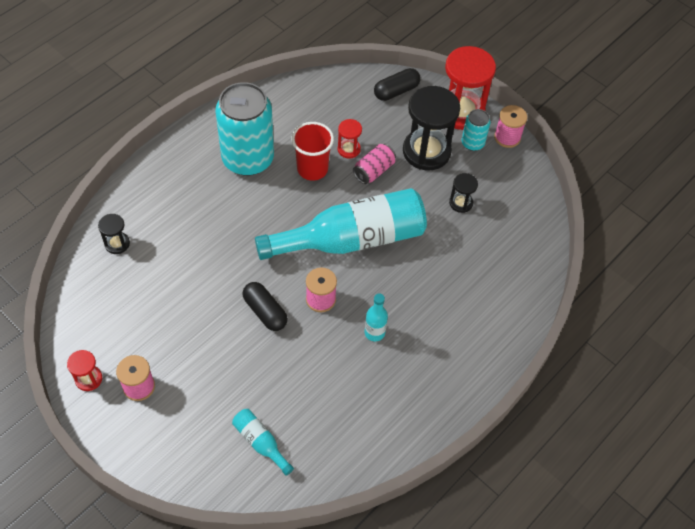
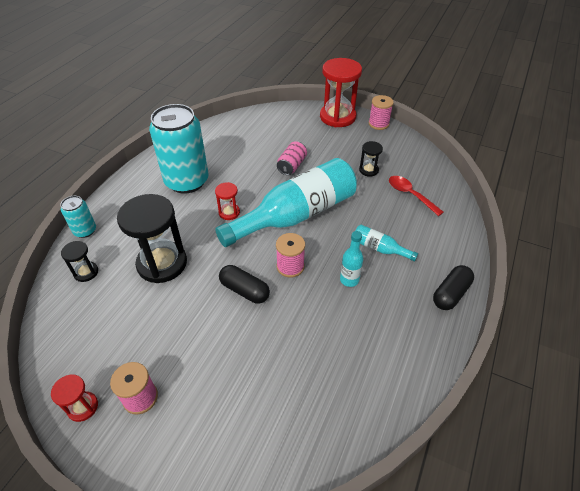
camera: 15 degrees left, 10 degrees down
(261, 443) = (287, 414): turquoise bottle -> turquoise bottle (379, 248)
(312, 169) = (242, 176): red cup -> none
(349, 149) = (266, 157): red hourglass -> red hourglass (229, 212)
(396, 91) = (285, 115): black capsule -> black capsule (450, 294)
(426, 151) = (325, 145): black hourglass -> black hourglass (162, 263)
(472, 143) = (356, 132): turquoise can -> turquoise can (85, 231)
(492, 251) = (410, 195): none -> red spoon

